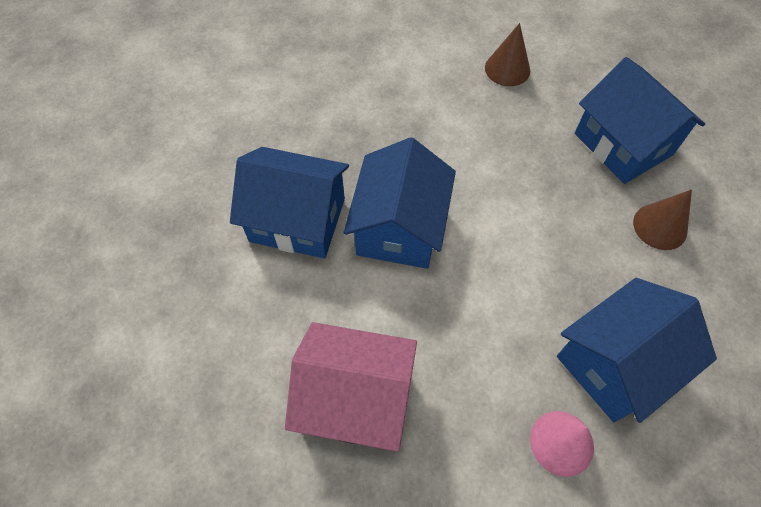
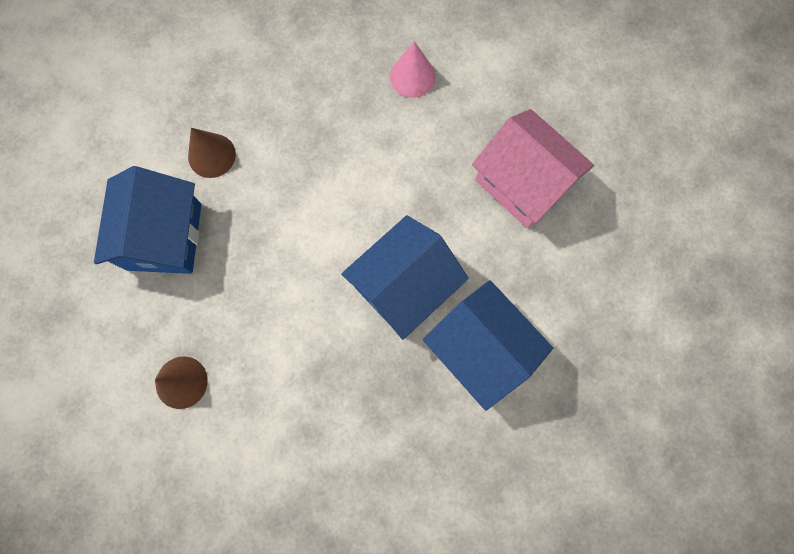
camera: 145 degrees left, 15 degrees up
(616, 363) = (337, 94): blue house -> none

